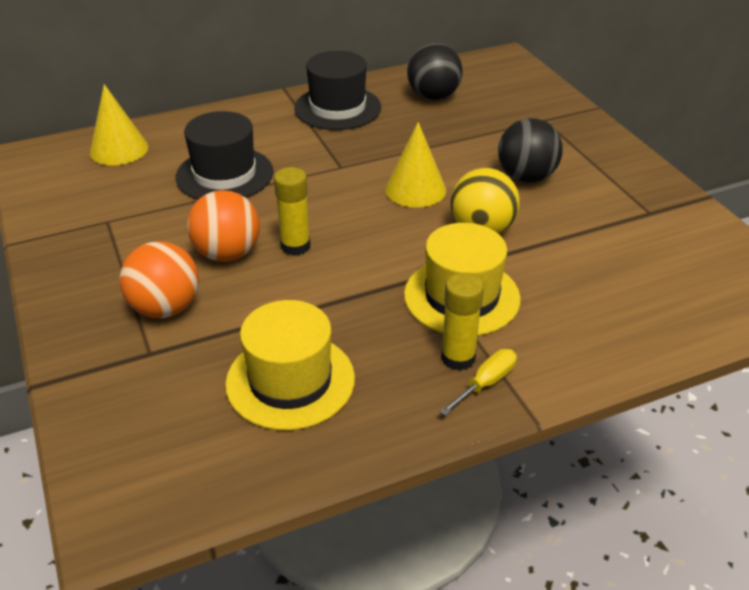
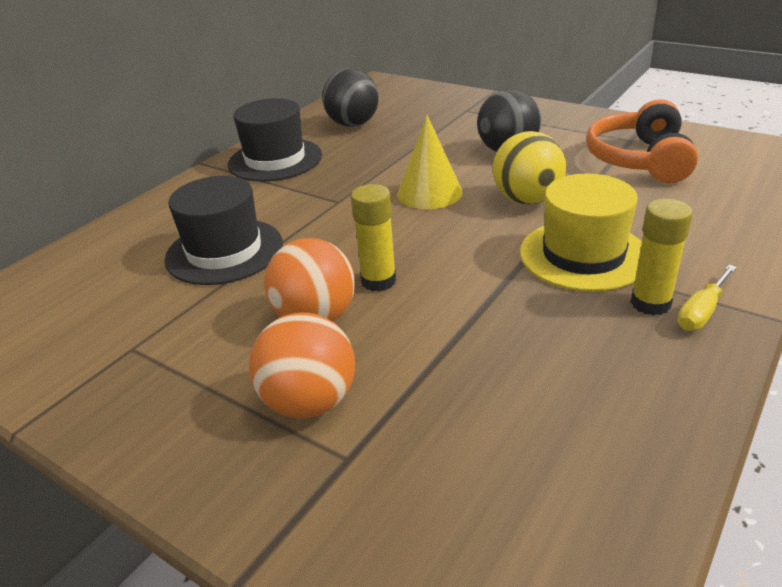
camera: 30 degrees left, 5 degrees down
(119, 149) = (68, 275): yellow cone -> none
(290, 381) = (535, 403): yellow hat -> none
(486, 383) = (701, 312): yellow screwdriver -> yellow screwdriver turned 150 degrees counterclockwise
(629, 236) = (640, 160): none -> orange headphones

